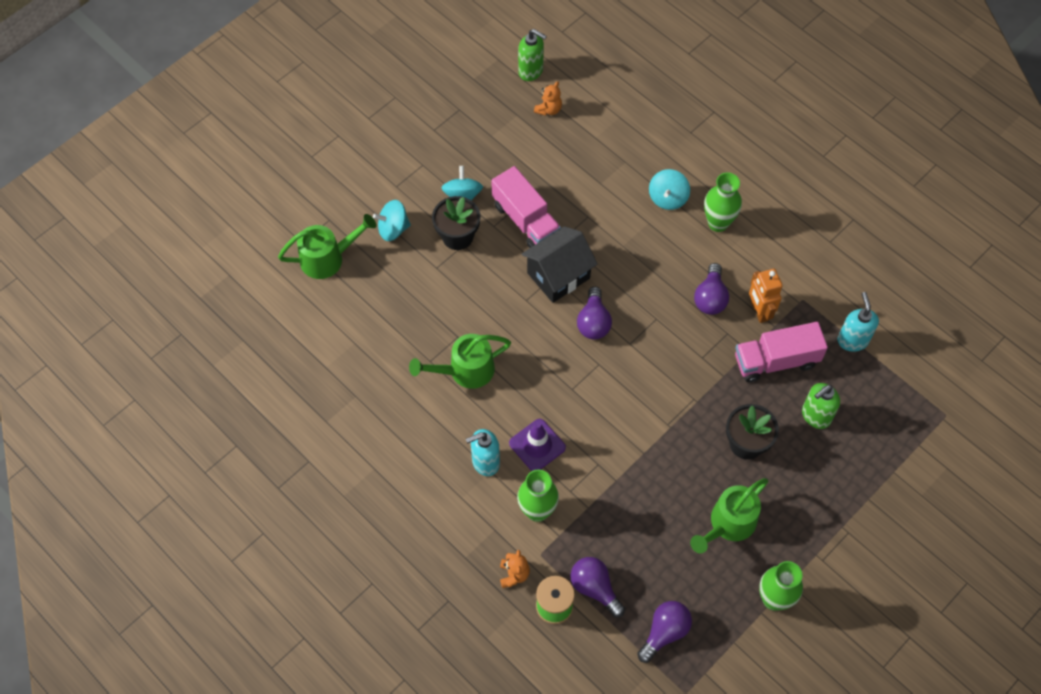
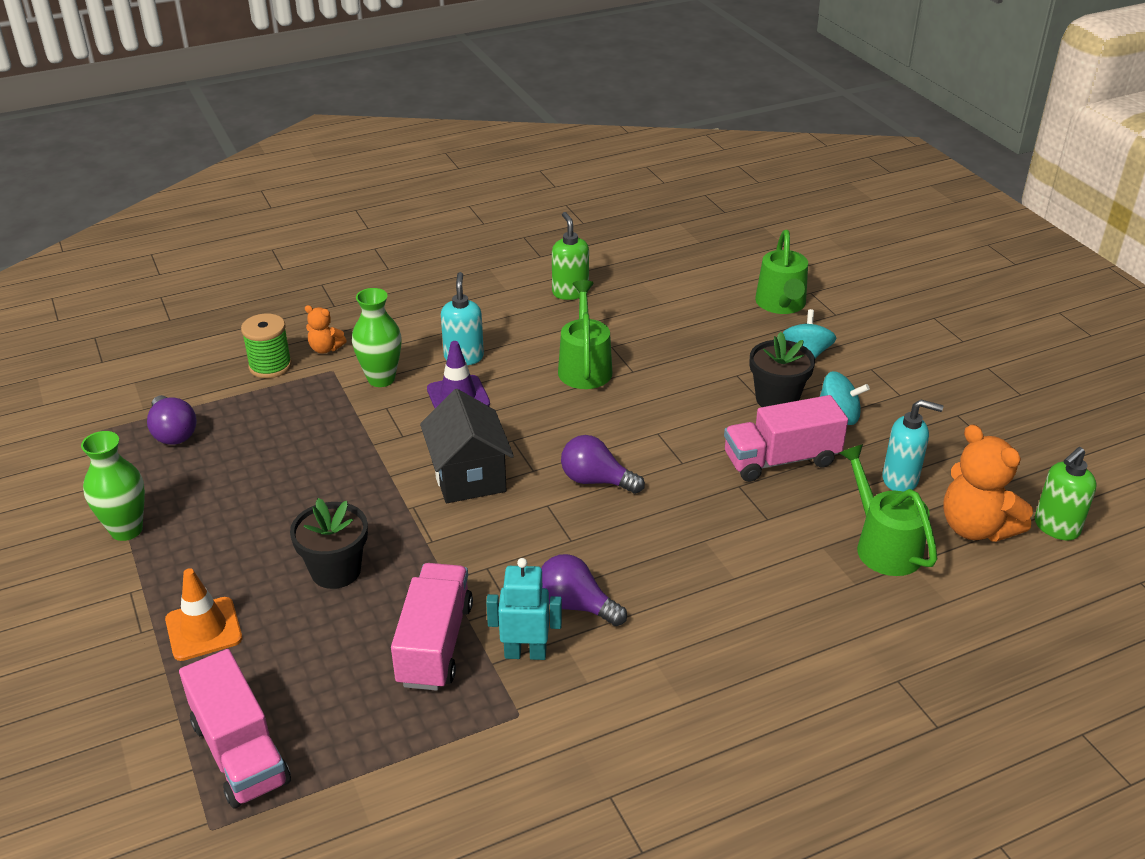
camera: 110 degrees right, 25 degrees down
(548, 109) = (975, 528): orange teddy bear -> orange teddy bear, size x1.95
(558, 275) = (682, 468): black house -> black house (468, 476)
(595, 588) = (264, 397): purple light bulb -> none
(667, 198) = (772, 611): turquoise spinning top -> none
(718, 223) = (704, 656): green vase -> none
(728, 525) = (246, 519): green watering can -> green watering can (882, 545)
(759, 311) = (525, 653): orange robot -> turquoise robot
(815, 416) = (323, 658): green soap dispenser -> green soap dispenser (570, 292)
(828, 496) = (203, 629): none -> orange traffic cone
(852, 340) = (413, 753): turquoise soap dispenser -> turquoise soap dispenser (900, 480)
(897, 426) = (240, 752): none -> pink truck

